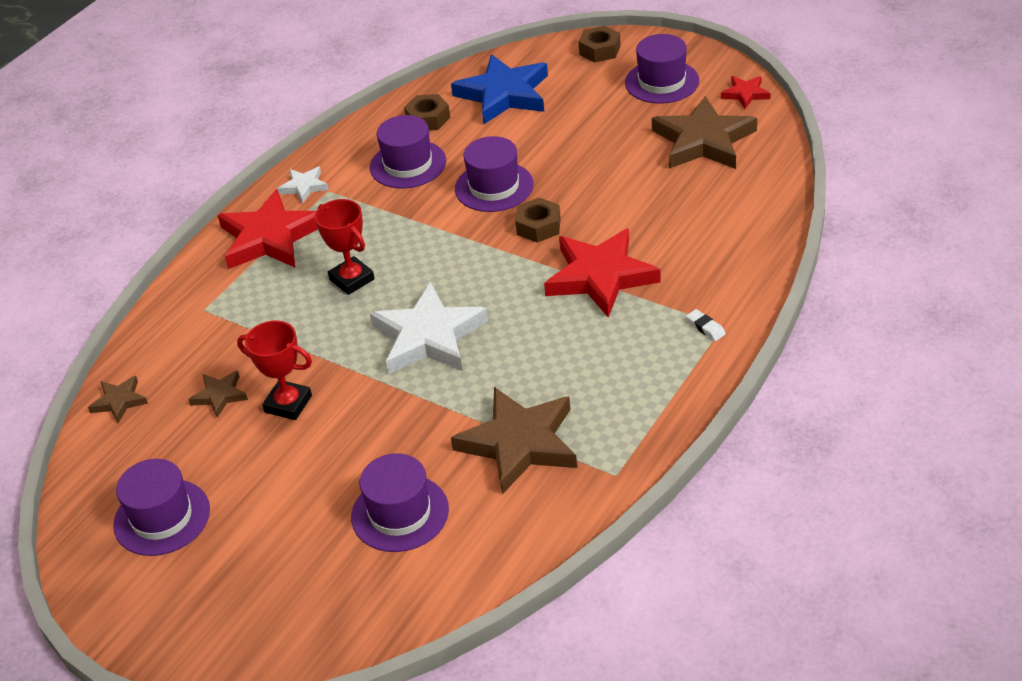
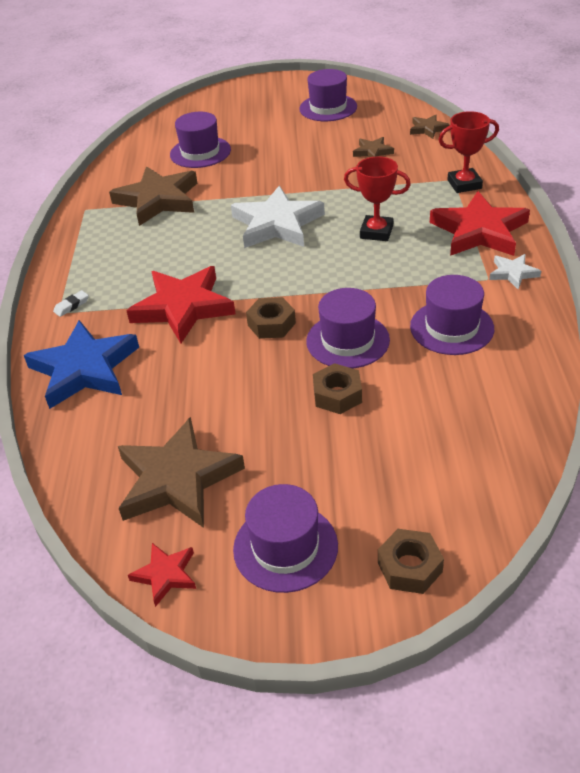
camera: 145 degrees right, 0 degrees up
(288, 404) = (325, 164): red trophy -> red trophy (464, 184)
(428, 119) = (495, 379): brown nut -> brown nut (337, 395)
(503, 94) = (453, 443): blue star -> blue star (84, 369)
(705, 327) = (71, 306): white eraser -> white eraser turned 60 degrees counterclockwise

